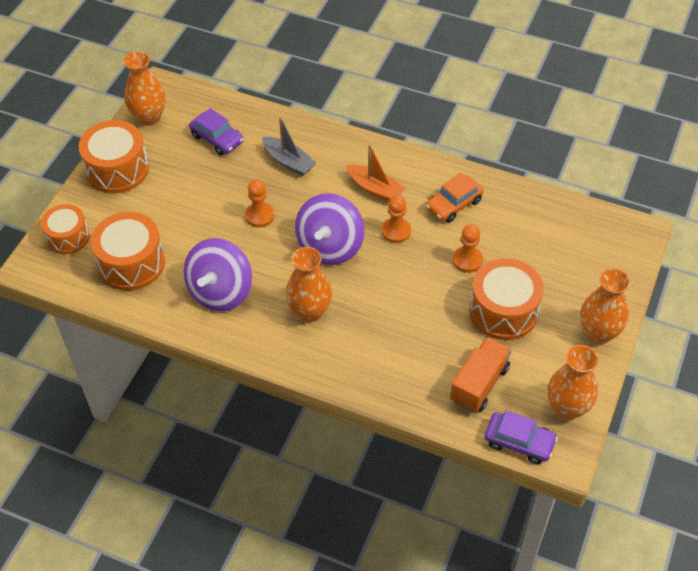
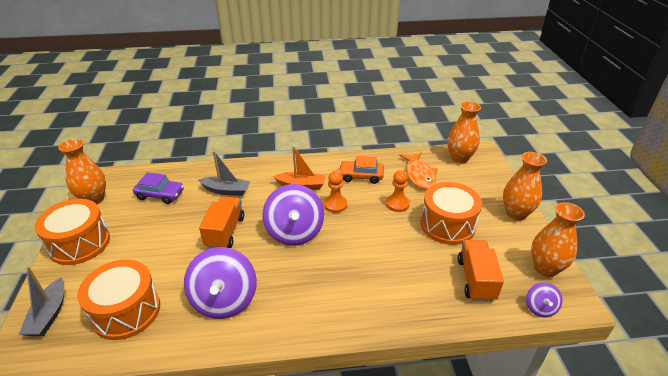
camera: 30 degrees left, 15 degrees down
(68, 237) = (49, 314): orange drum -> grey boat
(259, 216) = (225, 232): orange pawn -> orange truck
(309, 311) = (310, 283): orange vase -> orange vase (459, 158)
(453, 204) = (361, 176): orange car -> orange car turned 75 degrees clockwise
(519, 442) = (540, 308): purple car -> purple spinning top
(526, 232) = (419, 175): none -> orange fish

